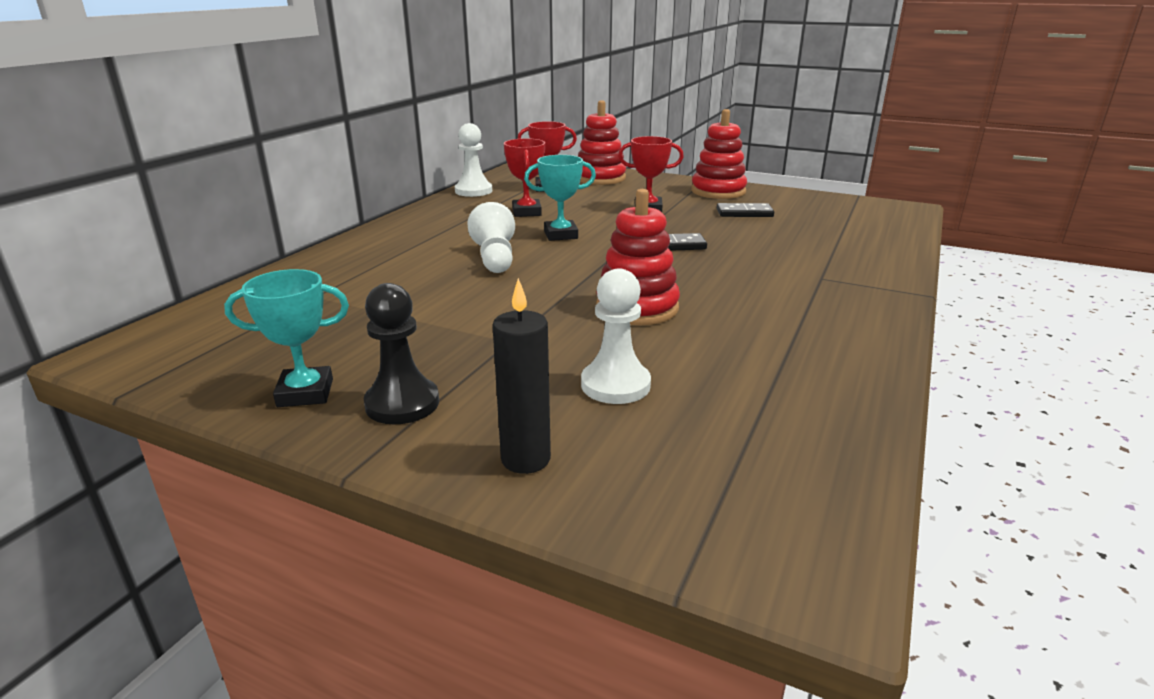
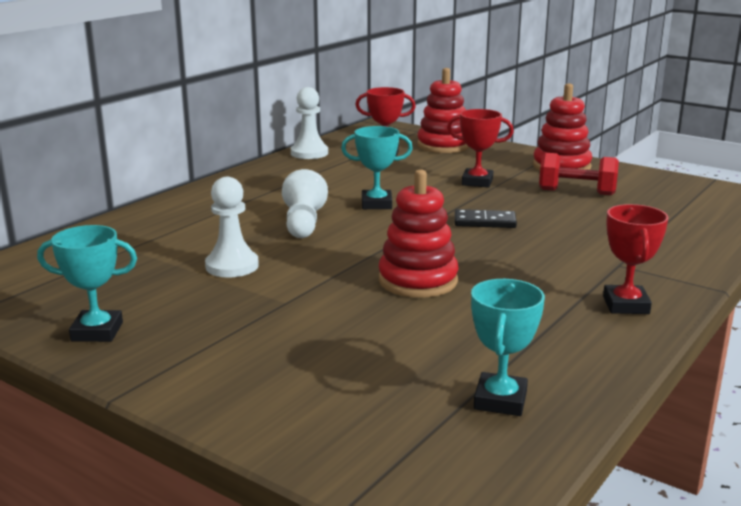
camera: 10 degrees right, 5 degrees down
(402, 403) = (174, 347): black pawn -> none
(525, 459) = (260, 401): black candle -> none
(526, 212) = (353, 178): red trophy -> red trophy (626, 305)
(615, 385) = (365, 348): white pawn -> white pawn (232, 266)
(744, 213) = (576, 192): black domino -> red dumbbell
(785, 430) = (500, 400): none -> turquoise trophy

